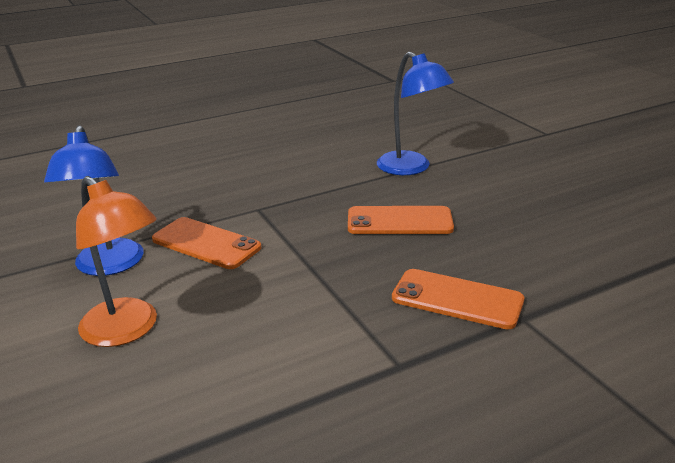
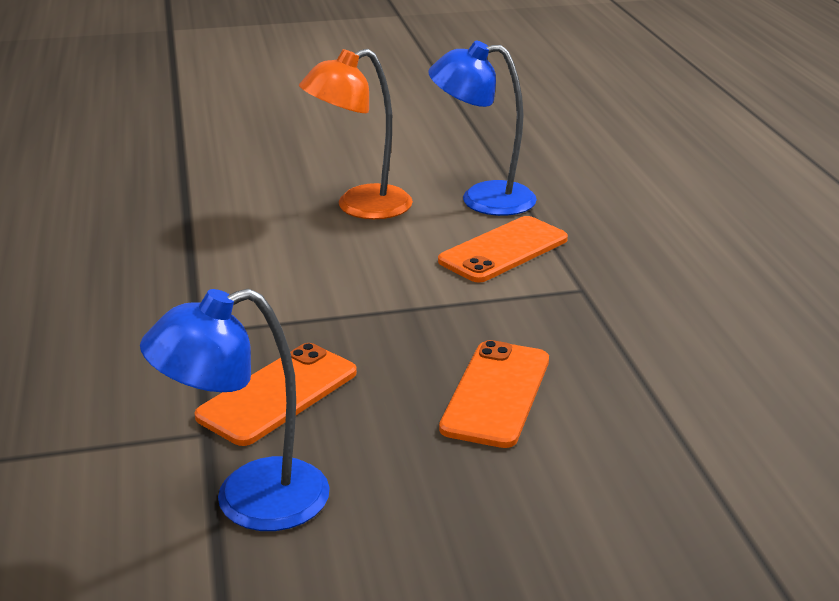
camera: 105 degrees right, 0 degrees up
(411, 168) = (691, 448): blue lamp -> blue lamp (249, 501)

